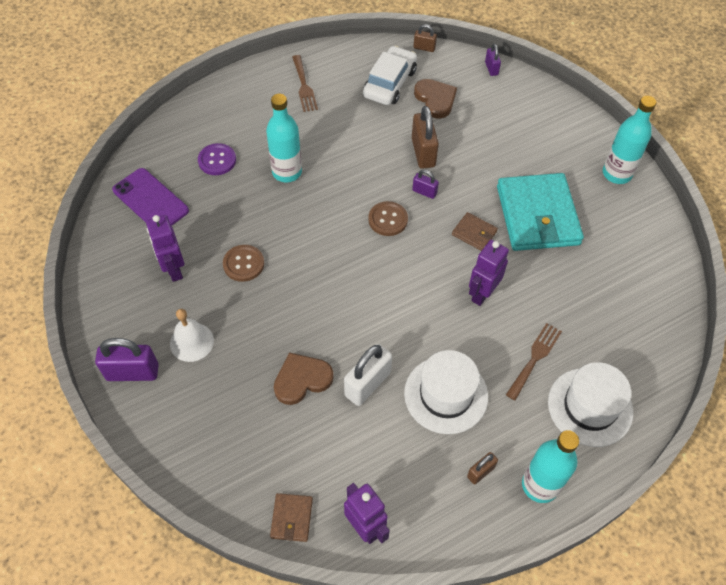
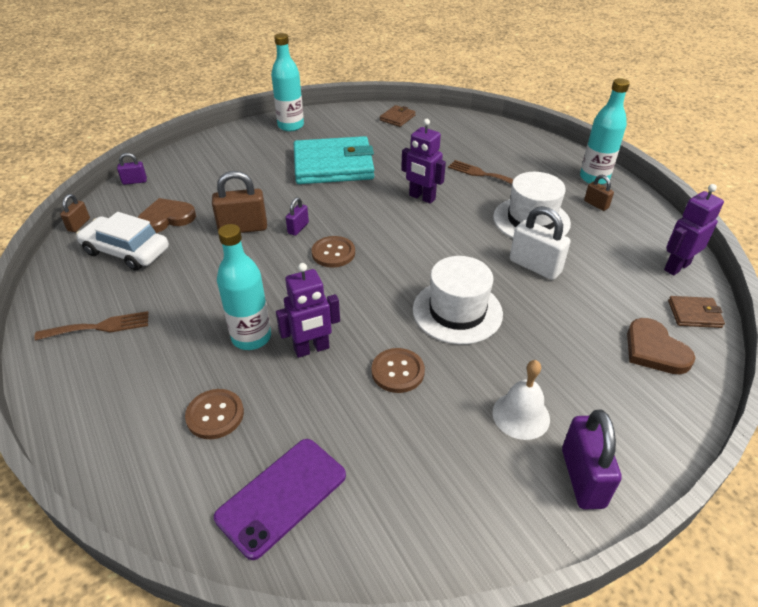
camera: 90 degrees left, 15 degrees down
(174, 270) = (412, 448): purple robot -> purple robot (312, 349)
(217, 160) = (215, 415): purple button -> brown button
(302, 379) = (544, 312): brown heart -> brown heart (654, 350)
(474, 233) = (352, 199): brown wallet -> brown wallet (397, 118)
(590, 407) = (519, 153): white hat -> white hat (457, 311)

